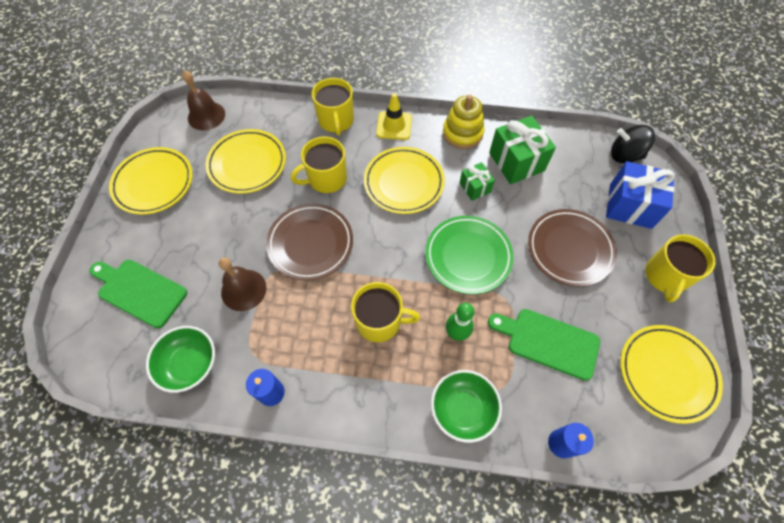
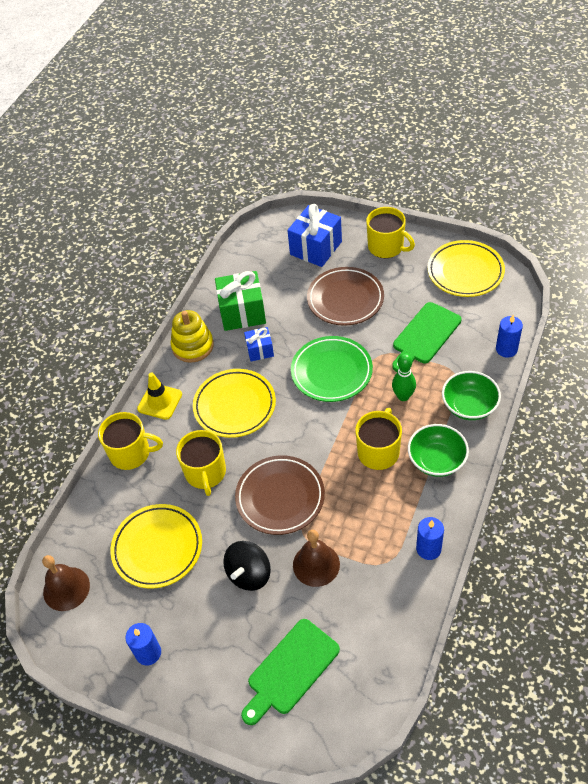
camera: 70 degrees left, 10 degrees down
(154, 183) = (148, 653): yellow plate -> blue candle
(189, 364) = (385, 620): green bowl -> green bowl (436, 460)
(475, 187) = (260, 350): green gift -> blue gift
(624, 155) = (263, 236): black spinning top -> black spinning top (249, 574)

